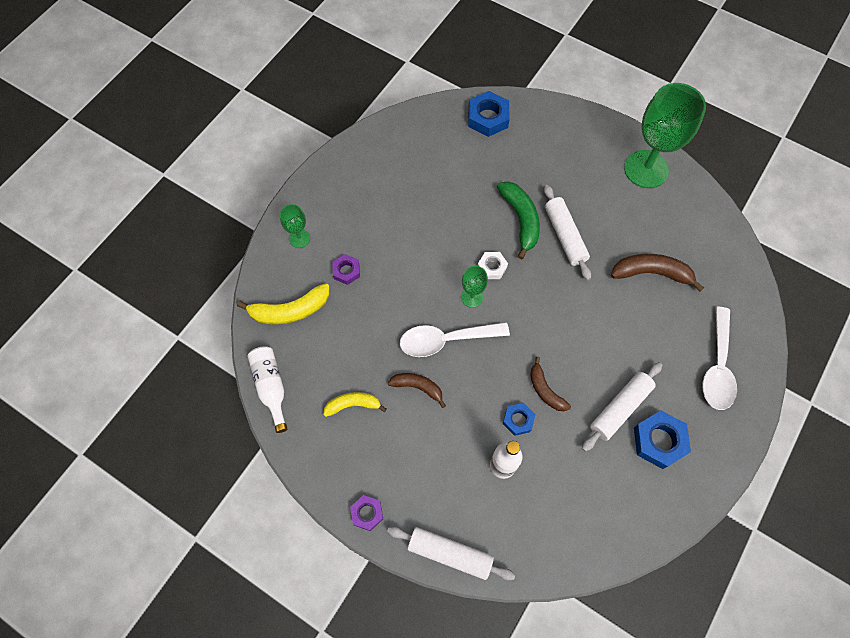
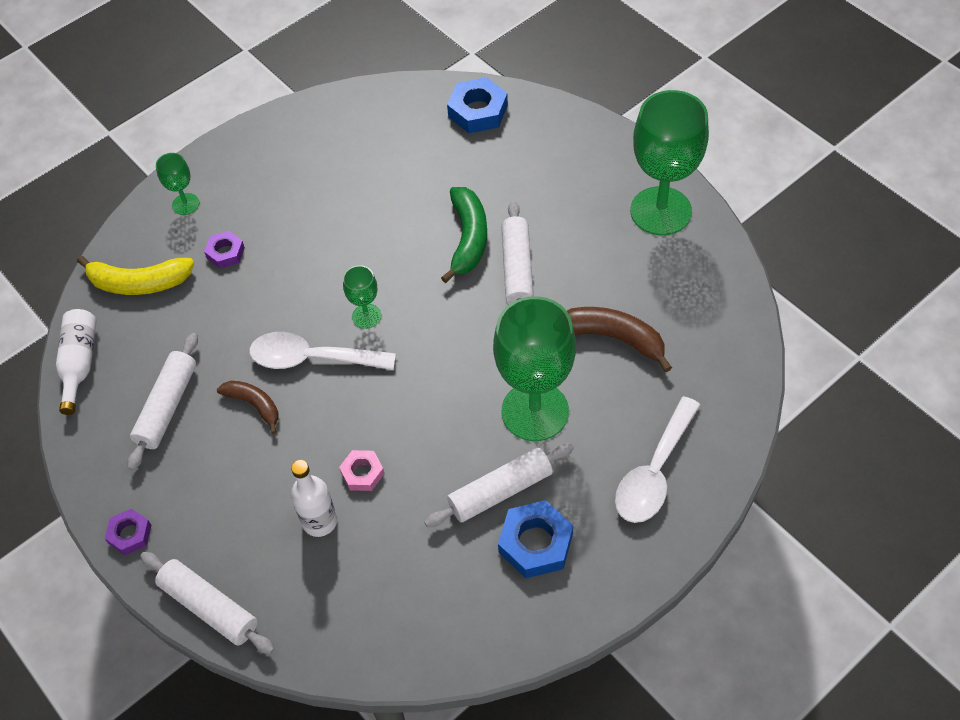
camera: 20 degrees right, 10 degrees down
(353, 405) = (167, 406): yellow banana -> white rolling pin
(492, 267) = (407, 286): white nut -> none
(518, 420) = (362, 473): blue nut -> pink nut
(545, 390) = (412, 446): brown banana -> none
(619, 342) = (535, 411): none -> green goblet

